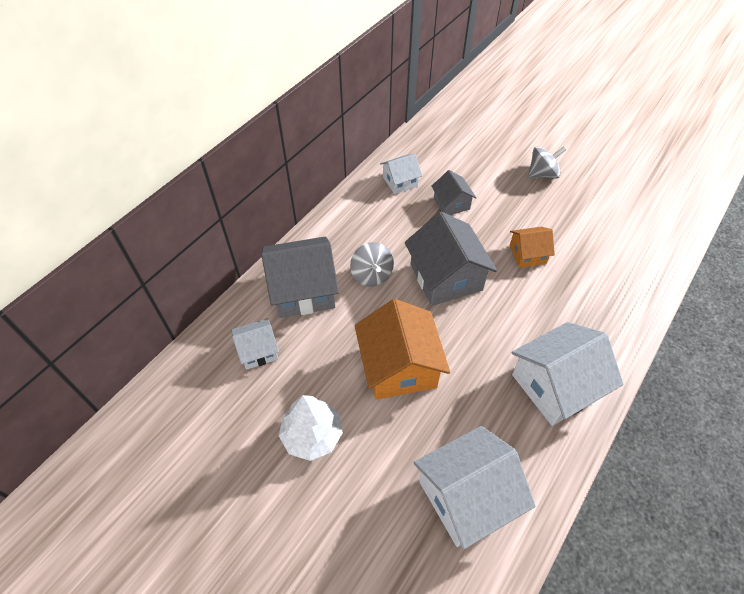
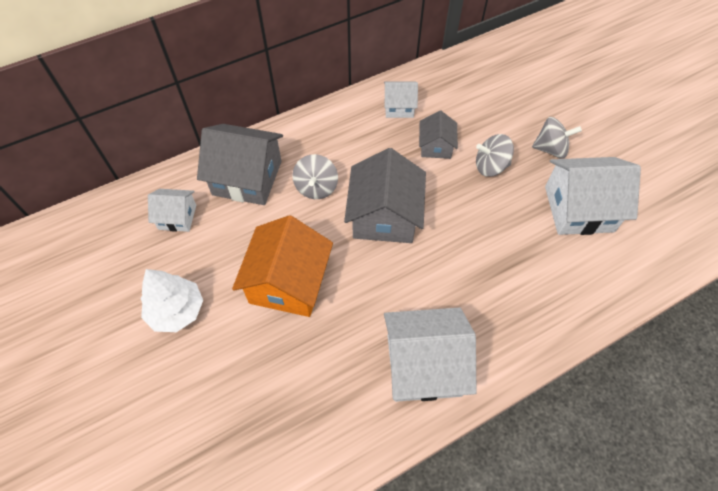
camera: 25 degrees right, 5 degrees up
(466, 496) = (273, 427): white house -> white house (578, 209)
(505, 204) = (490, 166): none -> grey spinning top
(527, 254) = (481, 225): orange house -> none

